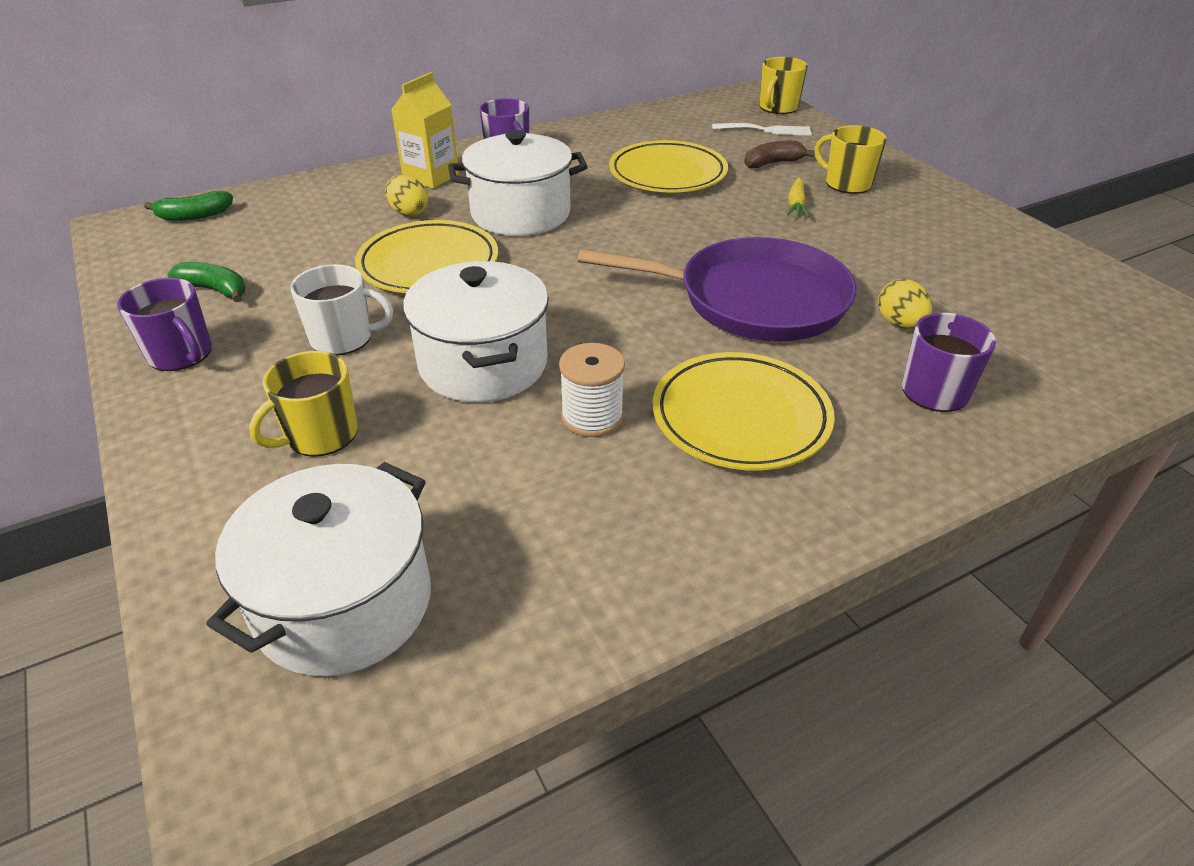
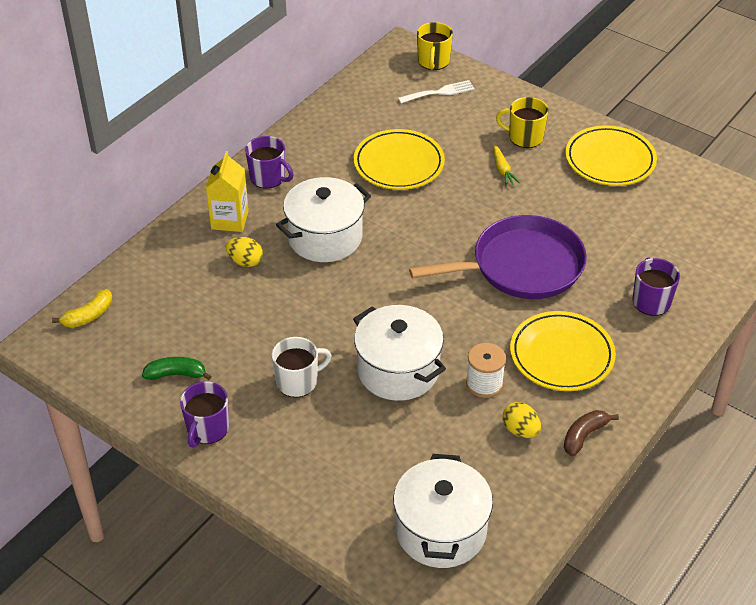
camera: 25 degrees left, 5 degrees up
(181, 354) = (207, 429): purple mug -> purple mug turned 90 degrees clockwise
(194, 216) = (88, 316): green banana -> yellow banana
(320, 435) = (345, 449): yellow mug -> none
(428, 264) = (300, 304): yellow plate -> yellow plate (610, 160)
(773, 163) = (464, 130): brown banana -> brown banana (584, 436)
(899, 324) = (612, 258): yellow egg -> yellow egg (520, 430)

